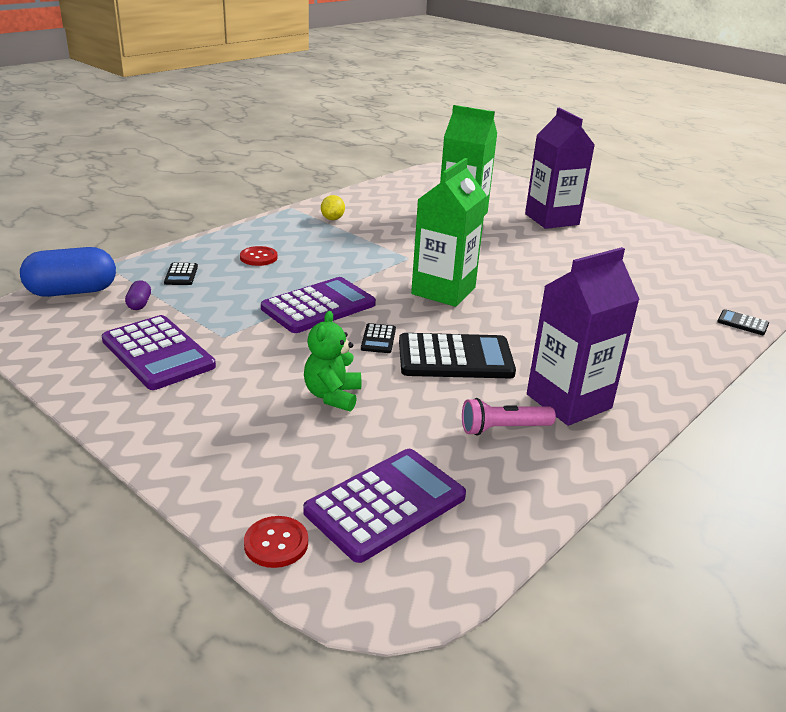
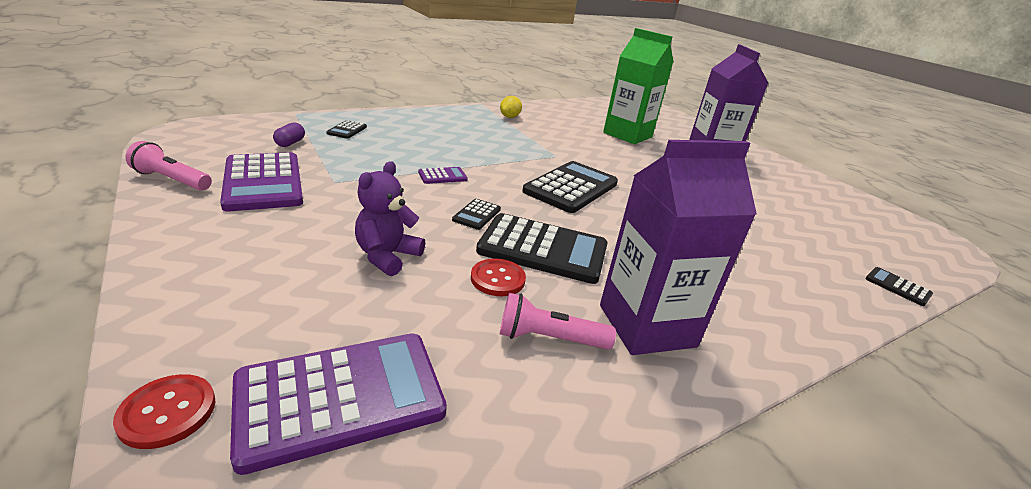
camera: 15 degrees right, 0 degrees up
(68, 372) = (172, 180): none -> pink flashlight
(72, 292) = (247, 124): blue capsule -> none
(258, 257) = (423, 131): red button -> red button (498, 279)
(318, 306) = (442, 176): purple calculator -> purple calculator, size x0.45
(332, 396) = (387, 256): green teddy bear -> purple teddy bear
(443, 291) = (571, 188): green carton -> black calculator

